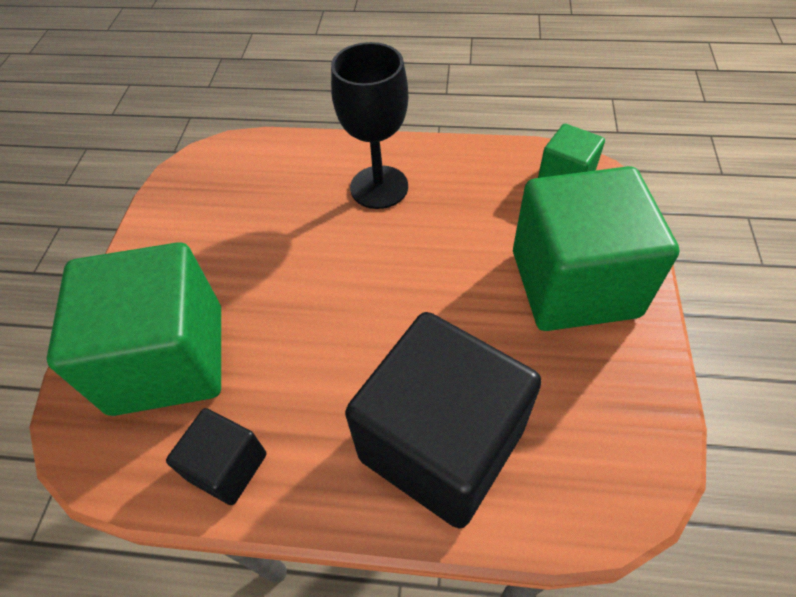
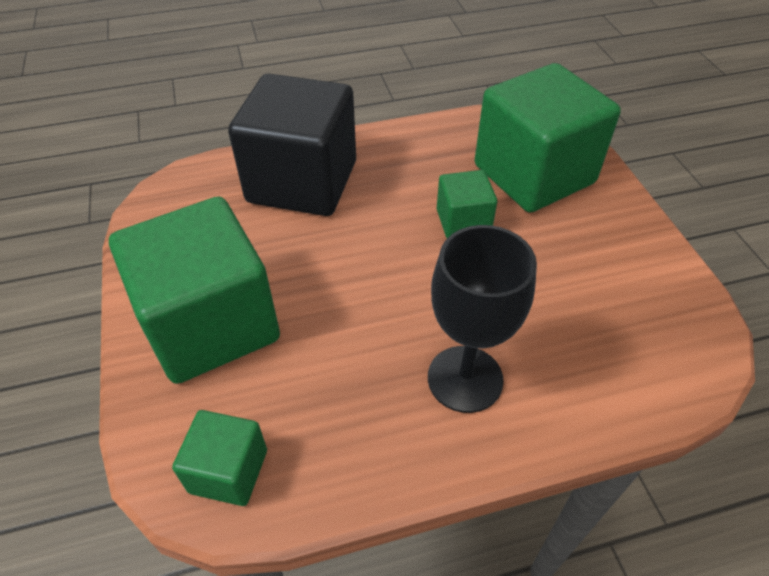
camera: 155 degrees right, 5 degrees down
(227, 466) = (438, 137): black cube -> none
(288, 320) = (463, 221): none -> green cube

